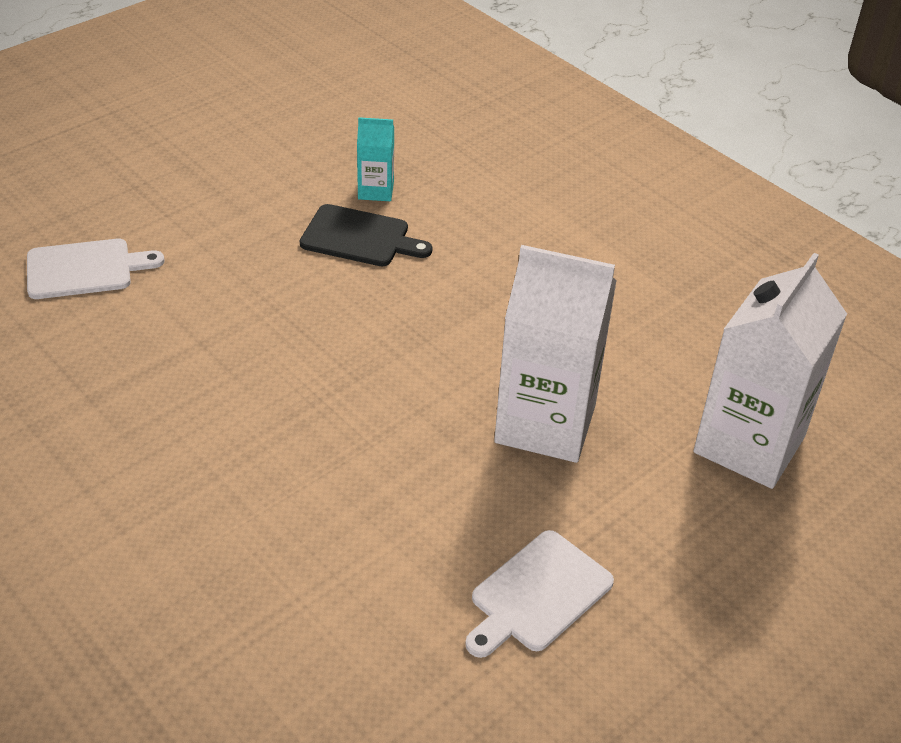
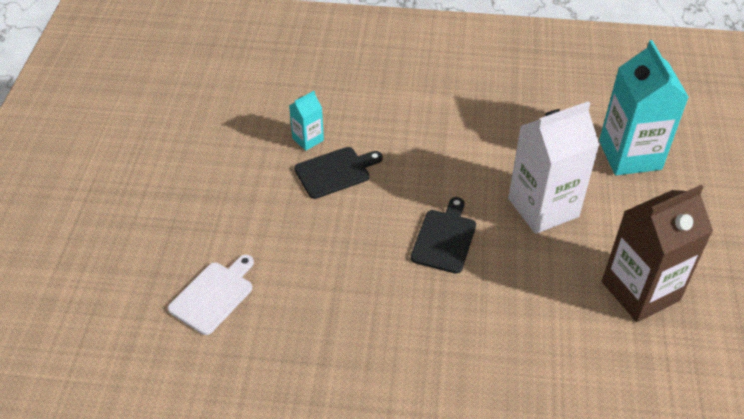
camera: 40 degrees left, 5 degrees up
(382, 375) = (444, 238): none -> black cutting board
(537, 594) = (640, 291): white cutting board -> brown carton
(749, 444) = (630, 155): white carton -> turquoise carton

